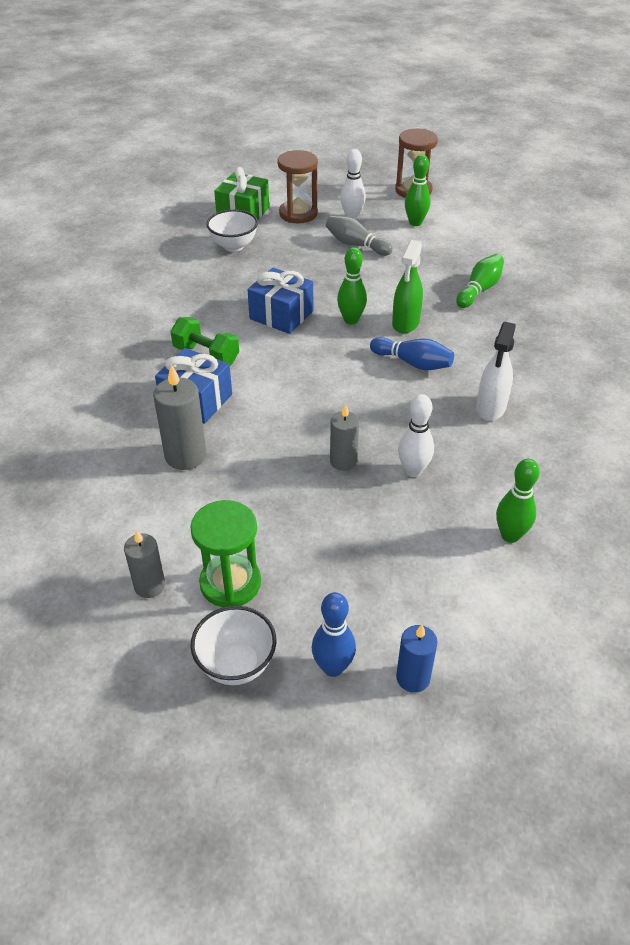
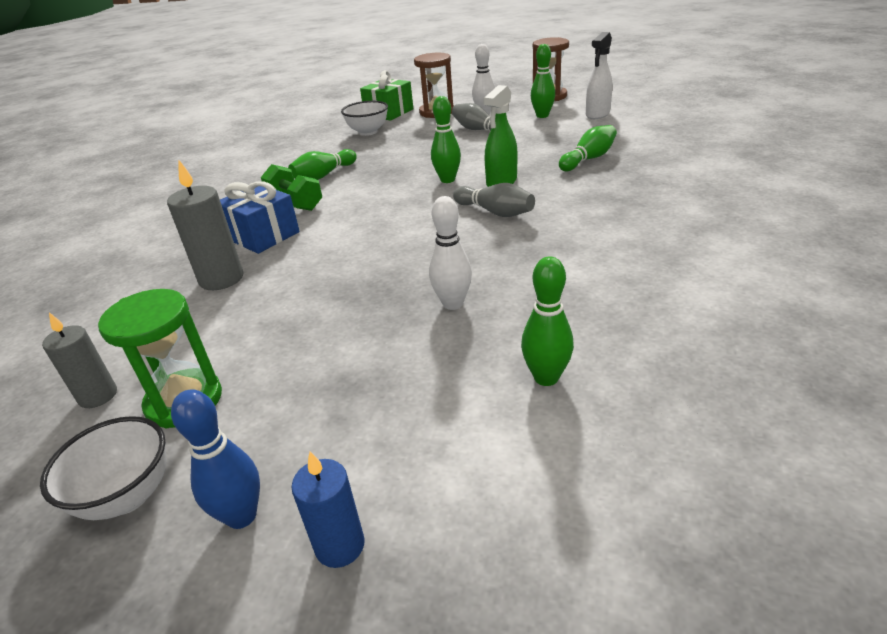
camera: 15 degrees right, 10 degrees down
(217, 315) = (324, 175): none -> green bowling pin
(281, 315) = (382, 176): blue gift -> none
(343, 461) = (379, 291): grey candle -> none
(413, 363) = (495, 212): blue bowling pin -> grey bowling pin
(491, 408) = (566, 251): white spray bottle -> white spray bottle (597, 114)

